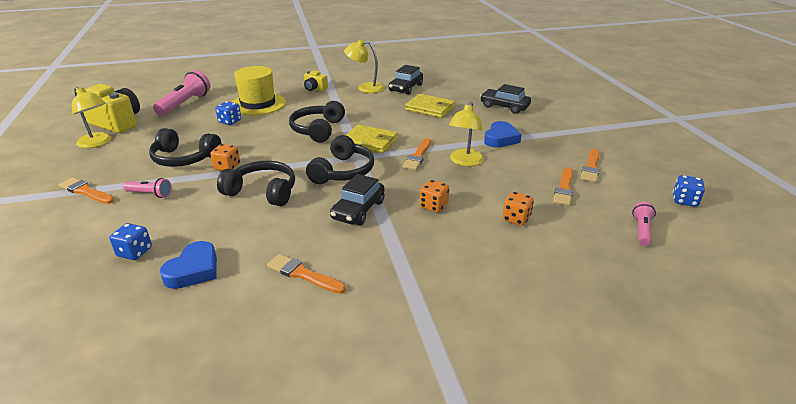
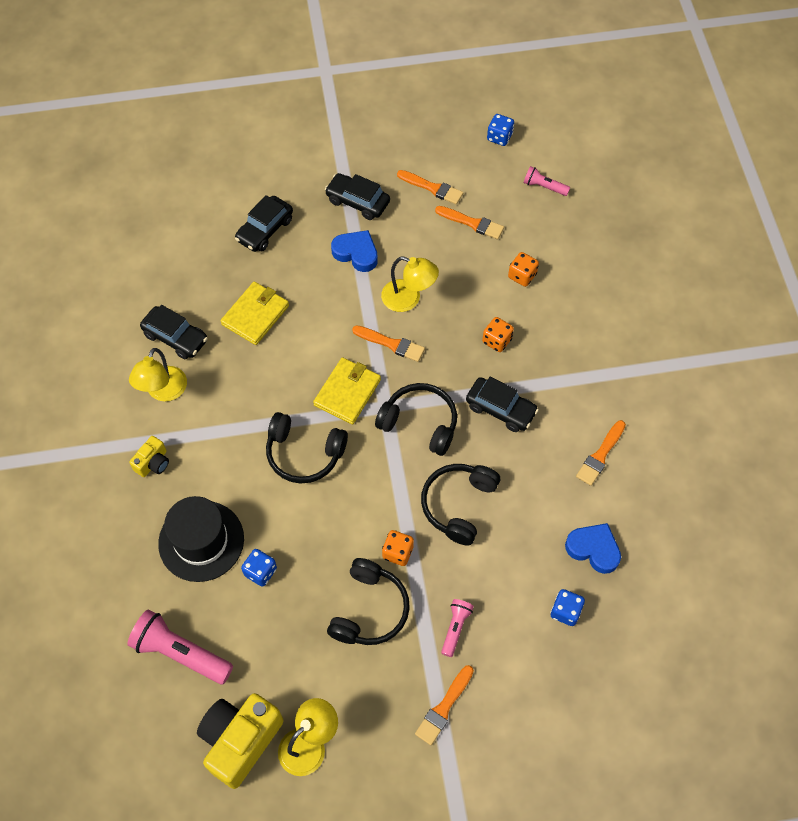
camera: 85 degrees left, 30 degrees up
(258, 104) = (201, 541): yellow hat -> black hat
(552, 137) = (357, 201): none -> black car

